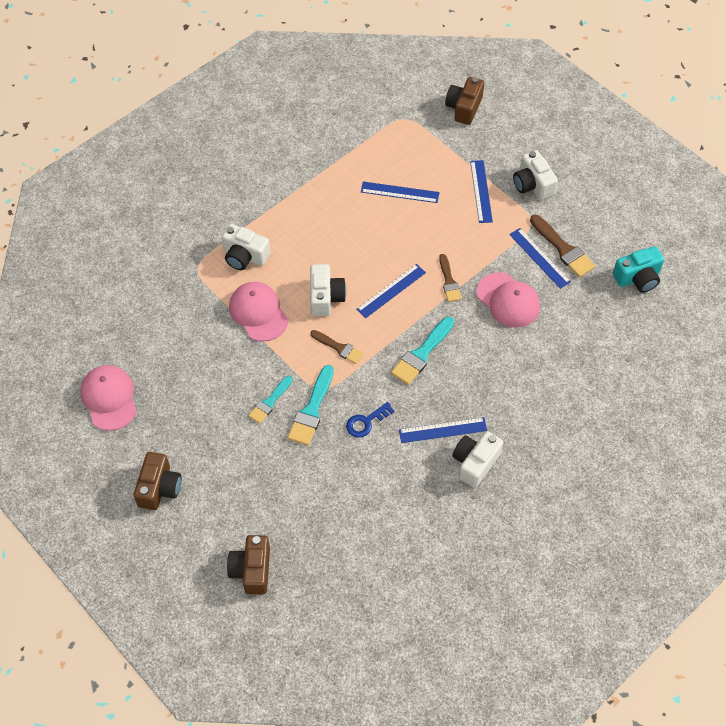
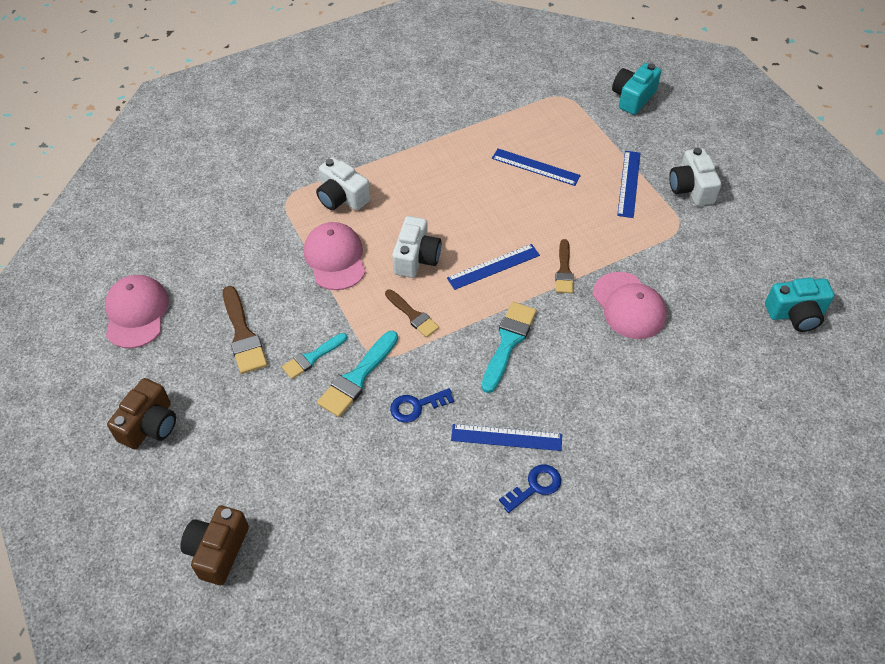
camera: 15 degrees right, 5 degrees down
(422, 353) = (508, 343): turquoise brush -> turquoise brush turned 150 degrees clockwise
(464, 108) = (633, 98): brown camera -> turquoise camera
(475, 463) = (535, 486): white camera -> blue key
(540, 258) = (679, 267): blue ruler -> none
(563, 249) = (710, 263): brown brush -> brown brush (243, 334)

